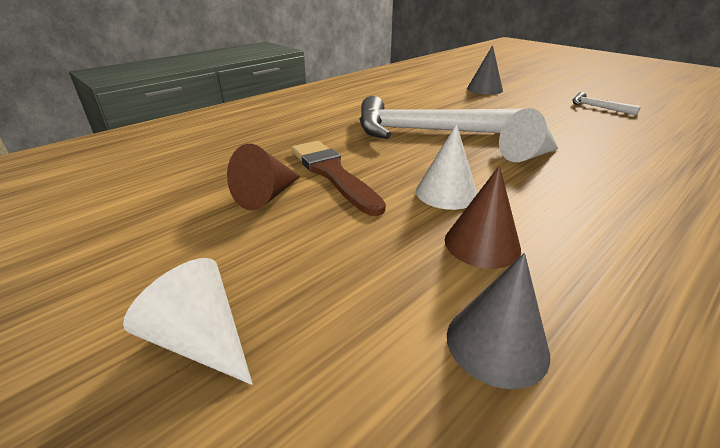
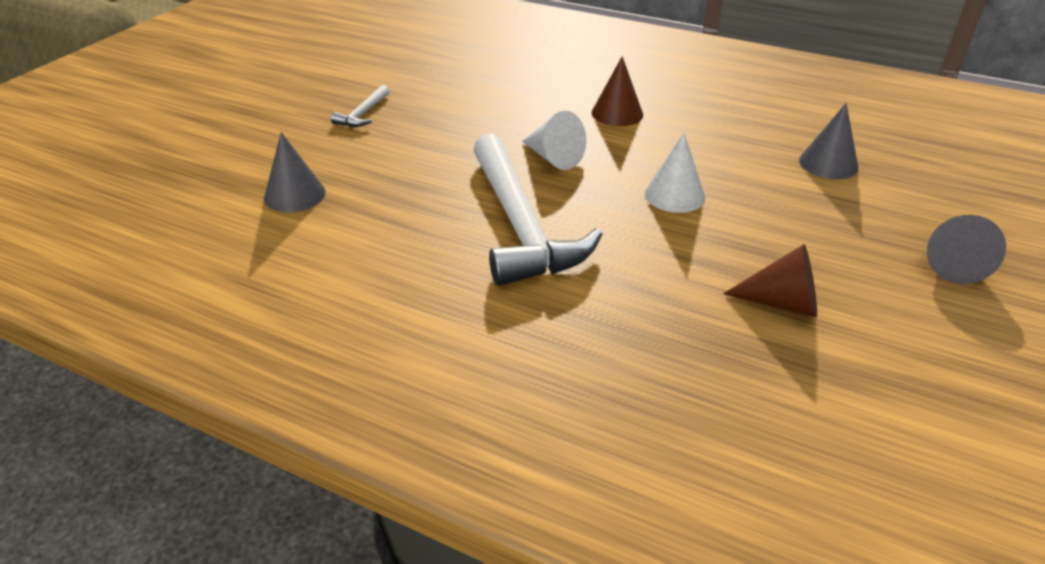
camera: 110 degrees left, 5 degrees up
(201, 340) = (953, 264): white cone -> grey cone
(333, 174) = (696, 271): brown brush -> none
(482, 244) = (738, 173): brown cone -> brown cone (617, 113)

